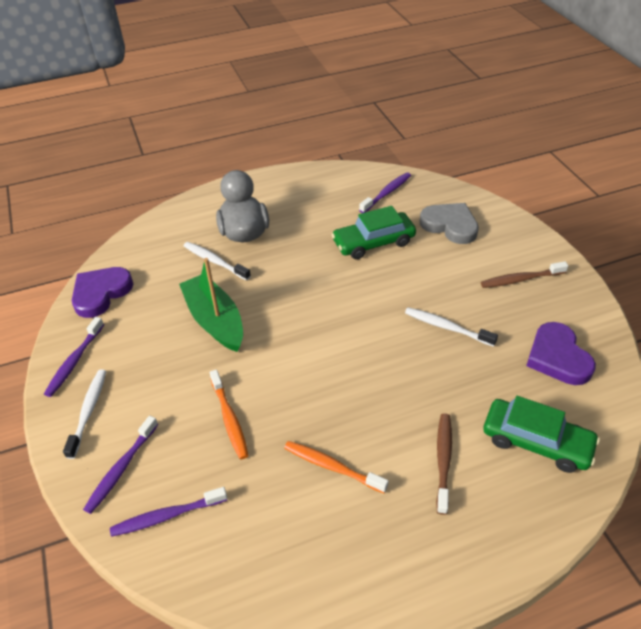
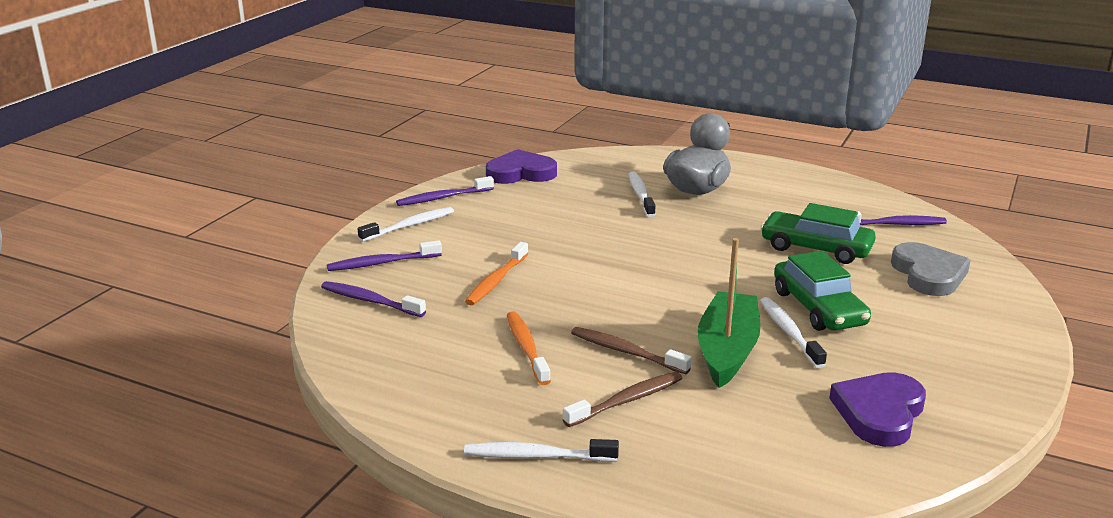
camera: 45 degrees right, 20 degrees down
(215, 320) = (580, 226): green boat -> green boat (727, 350)
(460, 556) = (537, 456): none -> white toothbrush
(521, 279) = (944, 345): brown toothbrush -> brown toothbrush (626, 352)
(536, 442) = (741, 445): green car -> green car (818, 308)

